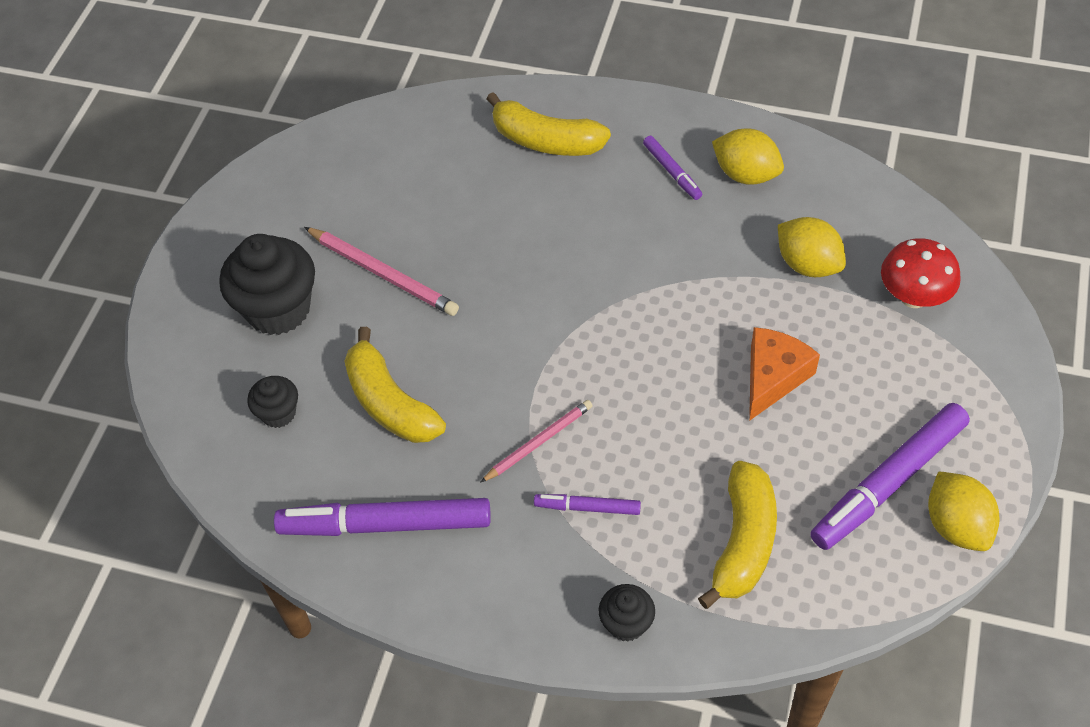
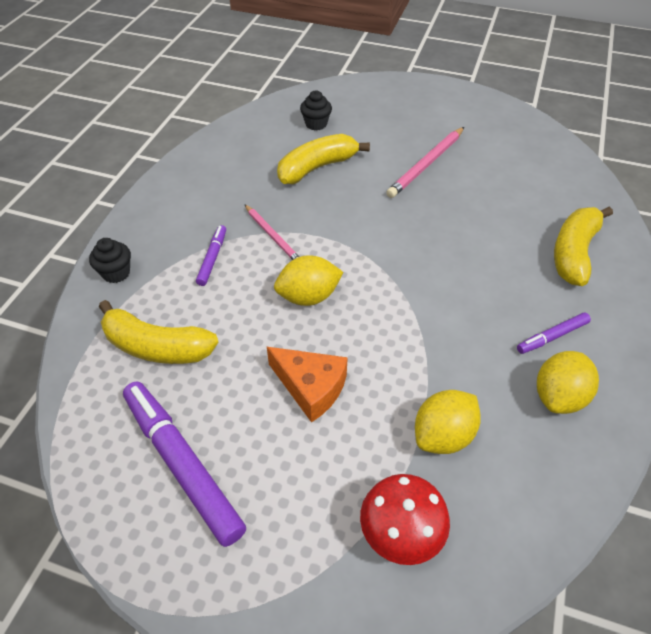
camera: 90 degrees right, 5 degrees down
(278, 309) = (396, 122): black cupcake -> none
(385, 525) = (226, 166): purple marker -> none
(956, 525) = (121, 516): yellow lemon -> yellow lemon (308, 296)

